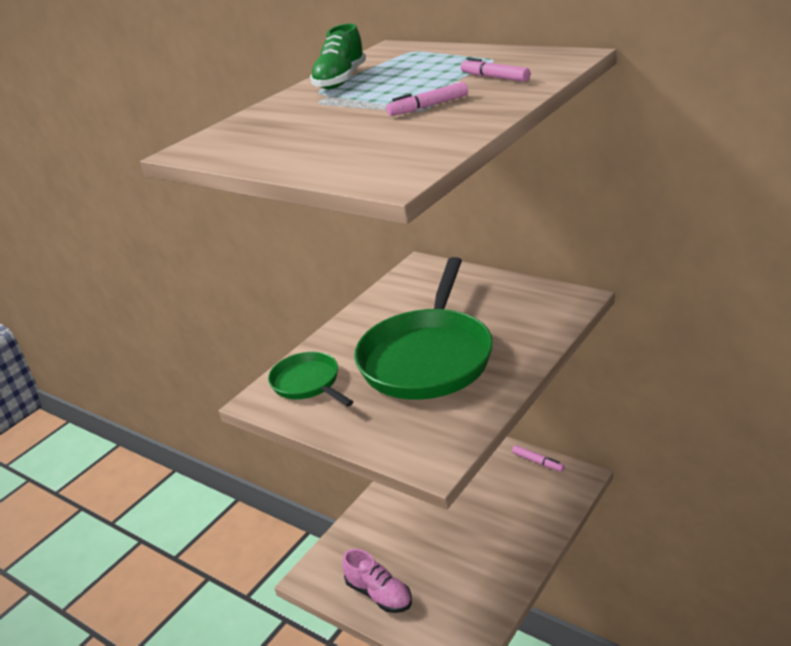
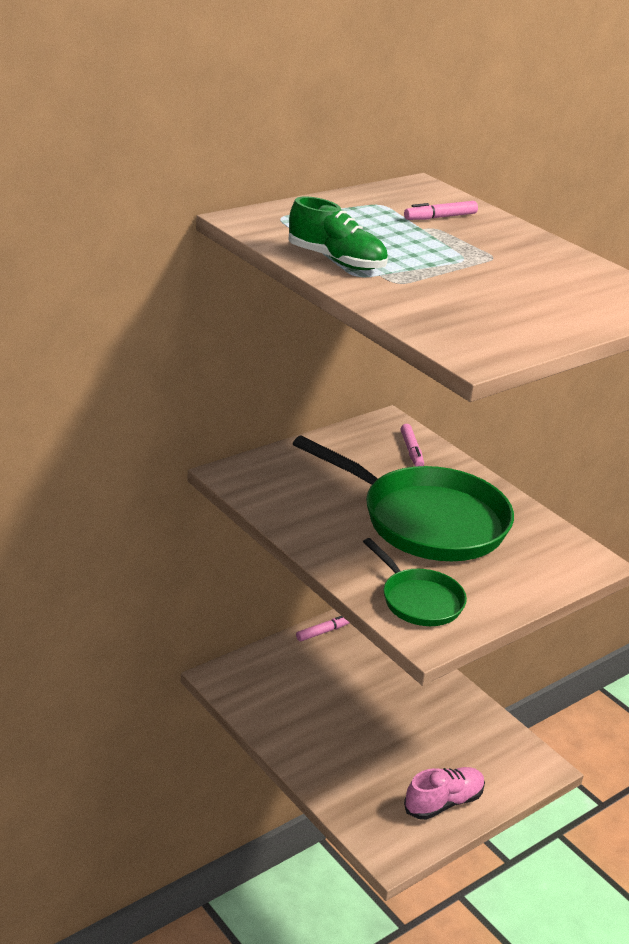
camera: 80 degrees left, 0 degrees up
(308, 383) = (418, 600): green pan -> green pan turned 105 degrees counterclockwise
(428, 106) = (487, 252): pink marker -> pink marker (411, 451)

